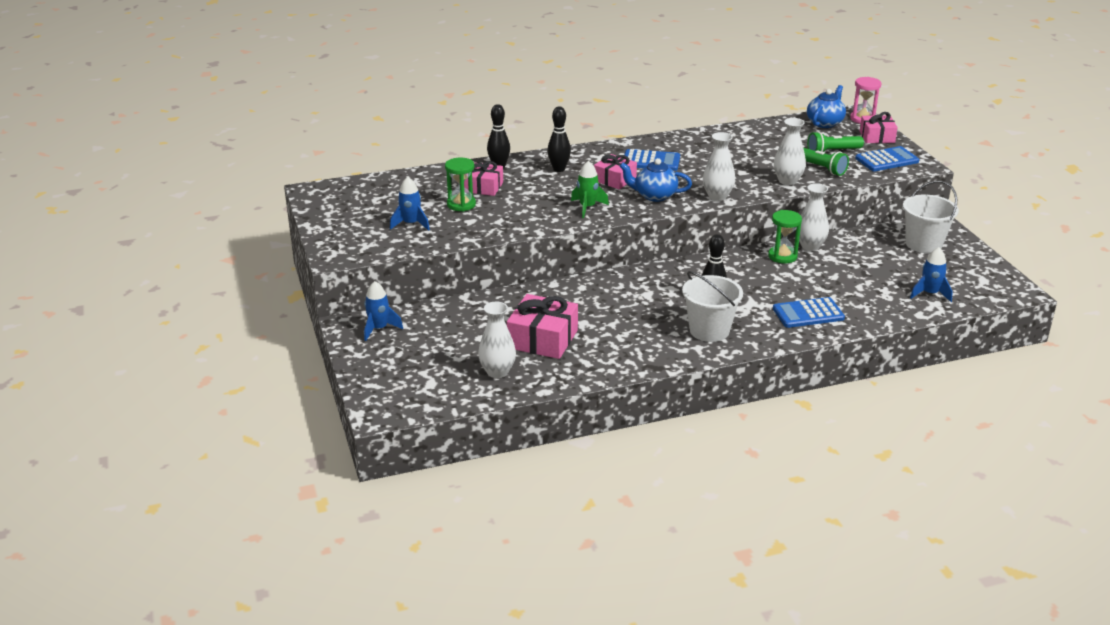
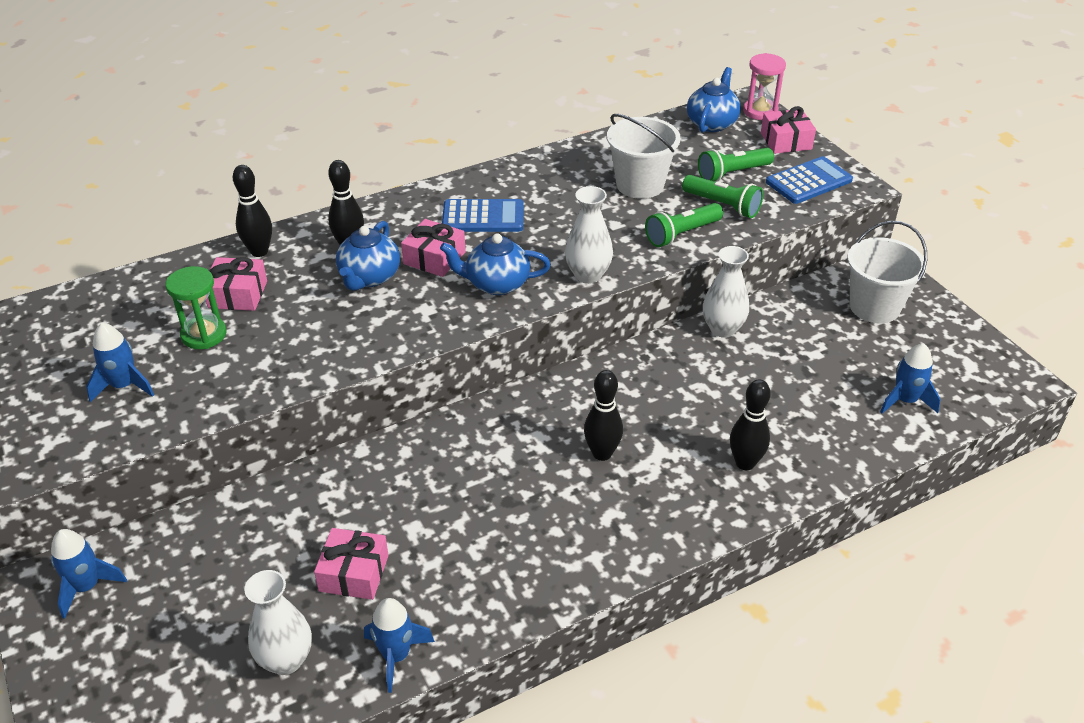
camera: 10 degrees left, 10 degrees up
(542, 339) = (354, 573): pink gift -> pink gift, size x0.64
(565, 377) = (396, 656): none -> blue rocket
(570, 185) = (369, 277): none -> blue teapot
(587, 207) = (399, 319): green rocket -> none
(709, 330) = (607, 518): white bucket -> white bucket (640, 185)
(782, 256) = (688, 353): green hourglass -> none
(787, 181) = (682, 234): white vase -> green flashlight
(808, 314) = (745, 463): blue calculator -> black bowling pin

